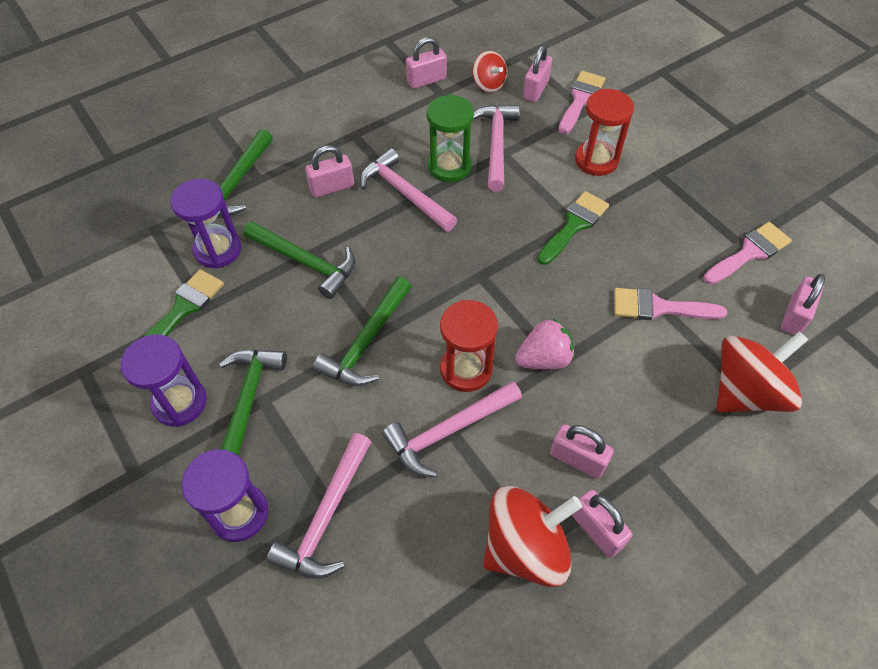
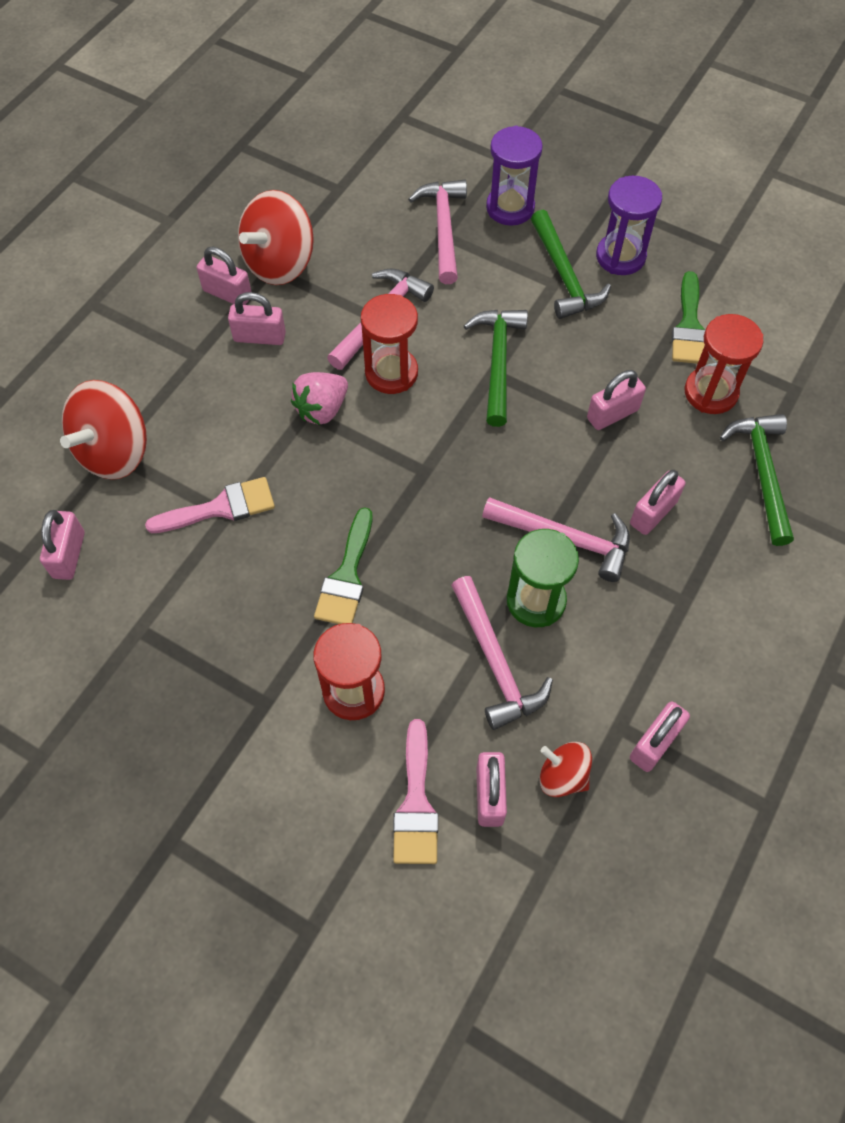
camera: 155 degrees right, 5 degrees up
(217, 250) = (710, 392): purple hourglass -> red hourglass
(305, 262) = (612, 414): green hammer -> pink padlock
(749, 253) = (128, 620): pink brush -> none

